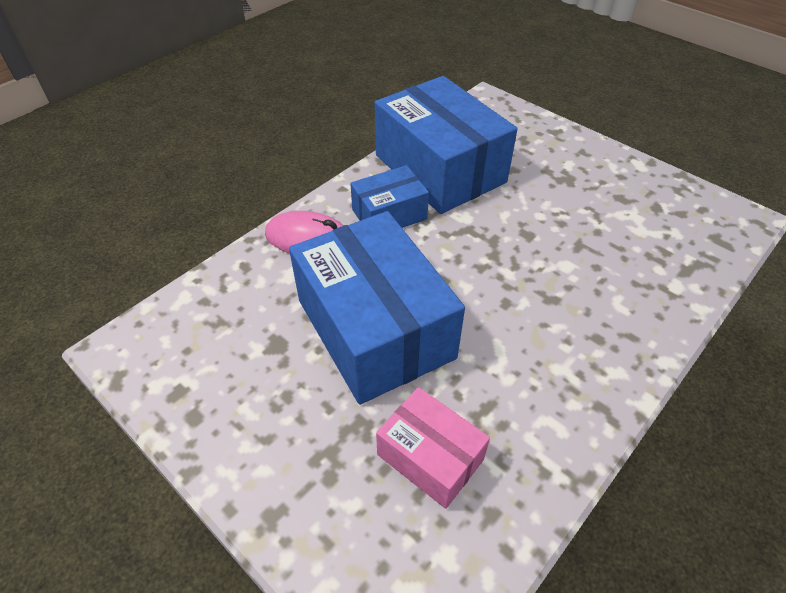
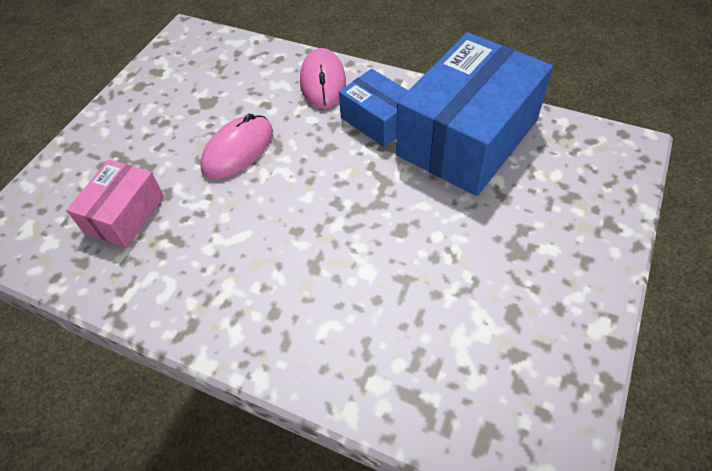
camera: 75 degrees right, 5 degrees up
(375, 328) = (238, 150): blue box -> pink mouse

